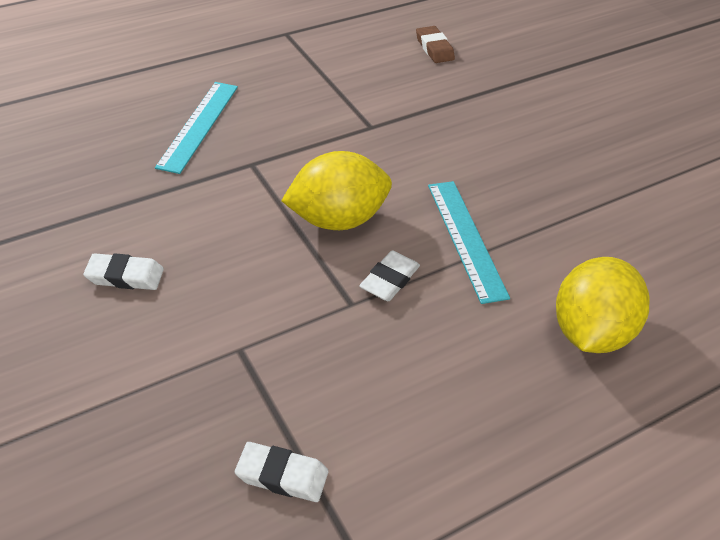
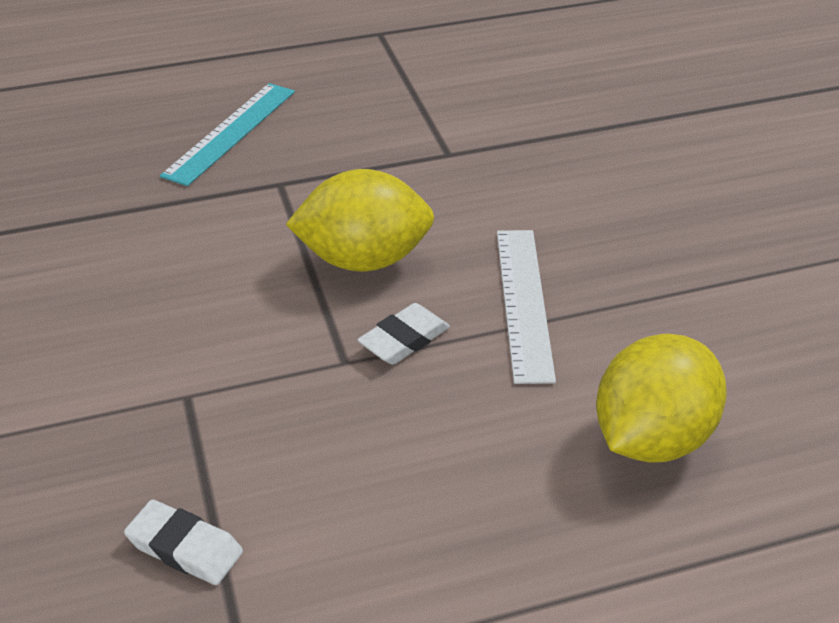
camera: 15 degrees right, 5 degrees down
(125, 276) = (81, 295): white eraser -> none
(434, 48) = (568, 65): brown eraser -> none
(466, 239) = (524, 302): turquoise ruler -> white ruler

